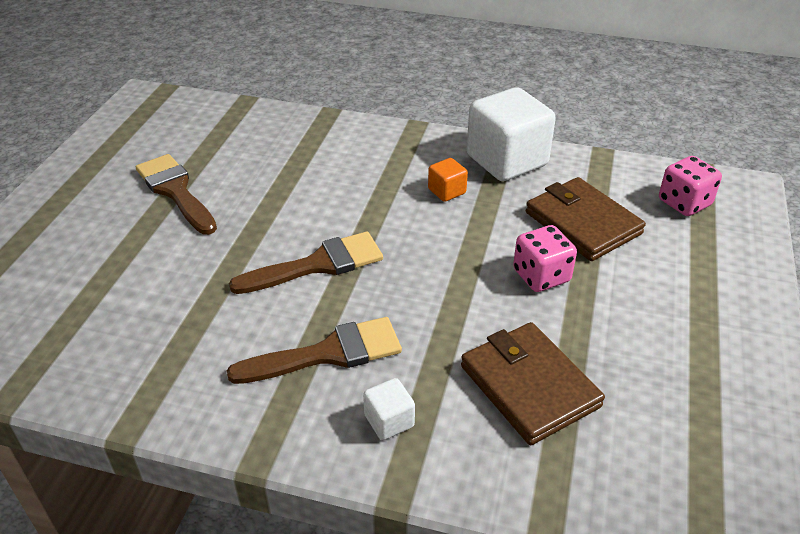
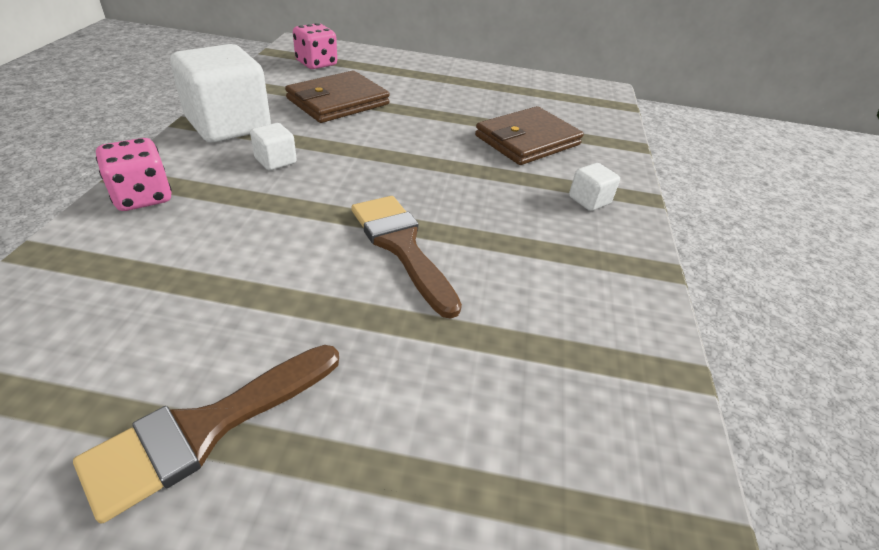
camera: 100 degrees left, 0 degrees up
(328, 353) = (530, 234): brown brush -> none
(447, 191) = (275, 161): orange cube -> white cube
(541, 276) = (407, 125): pink dice -> pink dice (143, 197)

